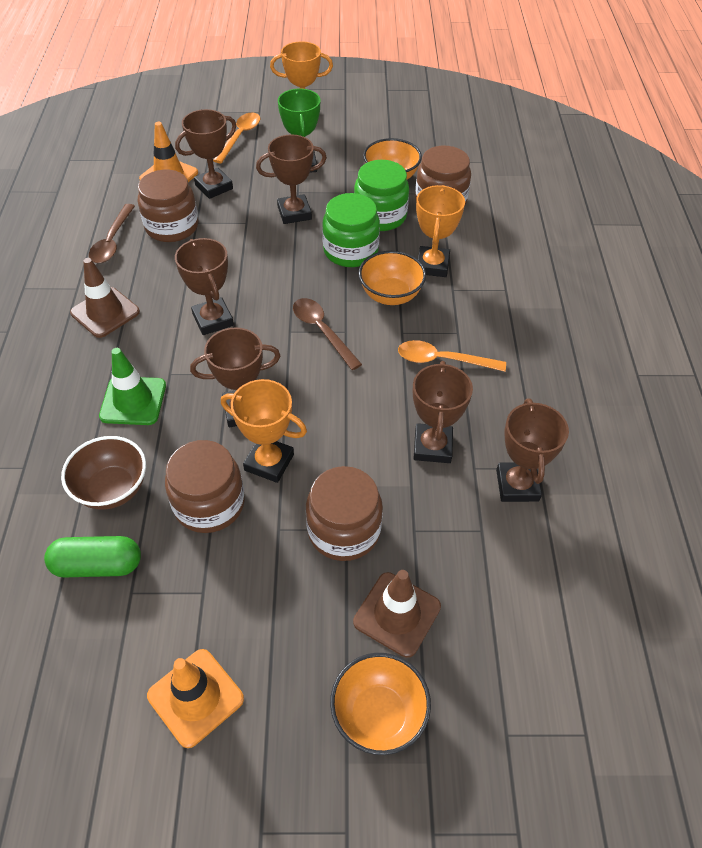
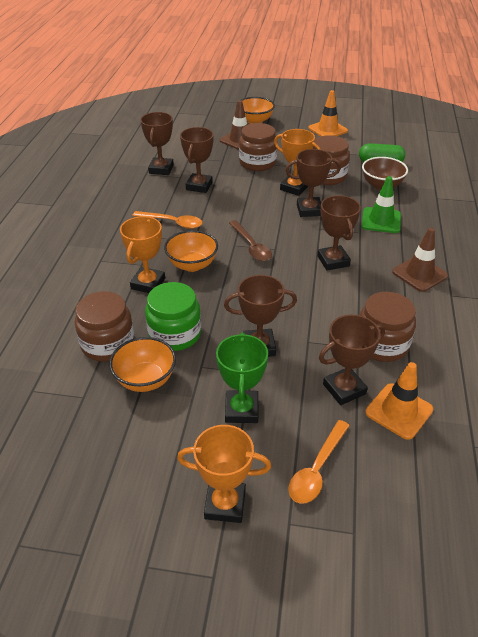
camera: 170 degrees left, 10 degrees down
(112, 241) = (436, 335): brown spoon -> none
(350, 251) = (213, 303): green jar -> none

